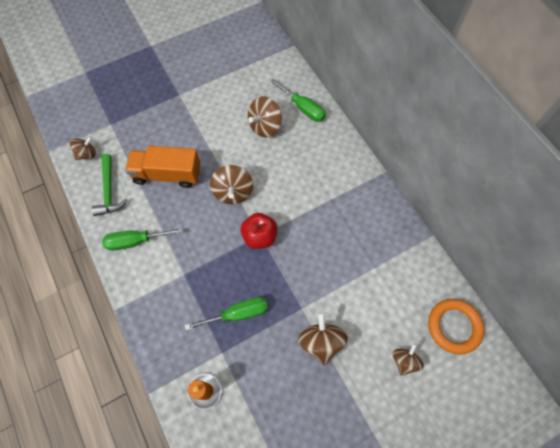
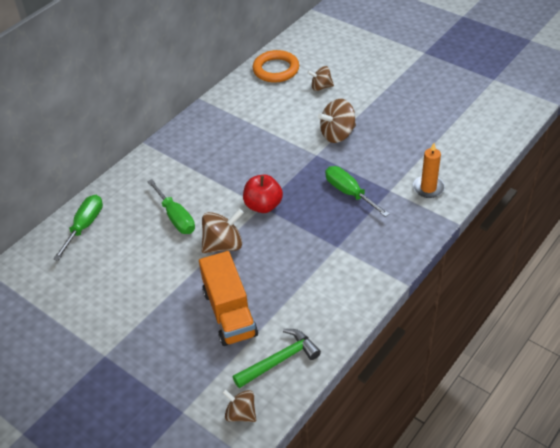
camera: 110 degrees left, 20 degrees down
(135, 241) = (326, 303): green screwdriver -> green screwdriver (176, 217)
(265, 126) = (123, 250): brown spinning top -> none

